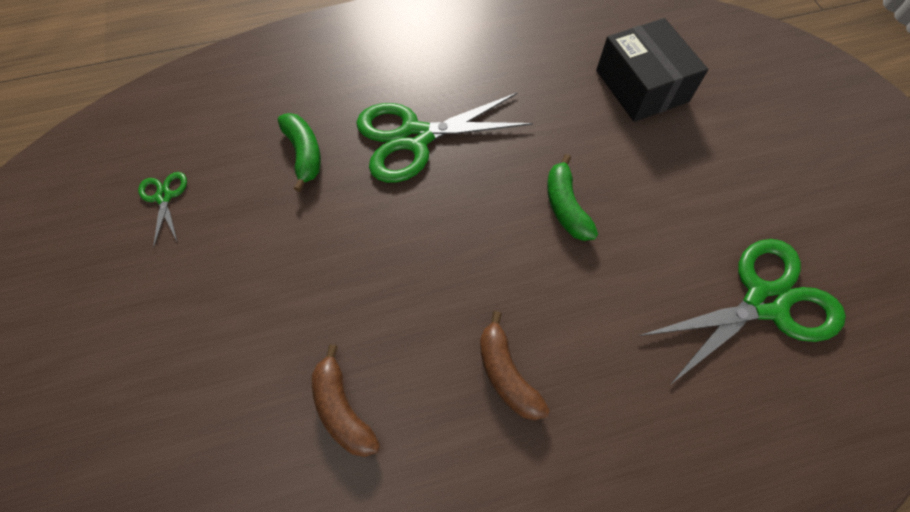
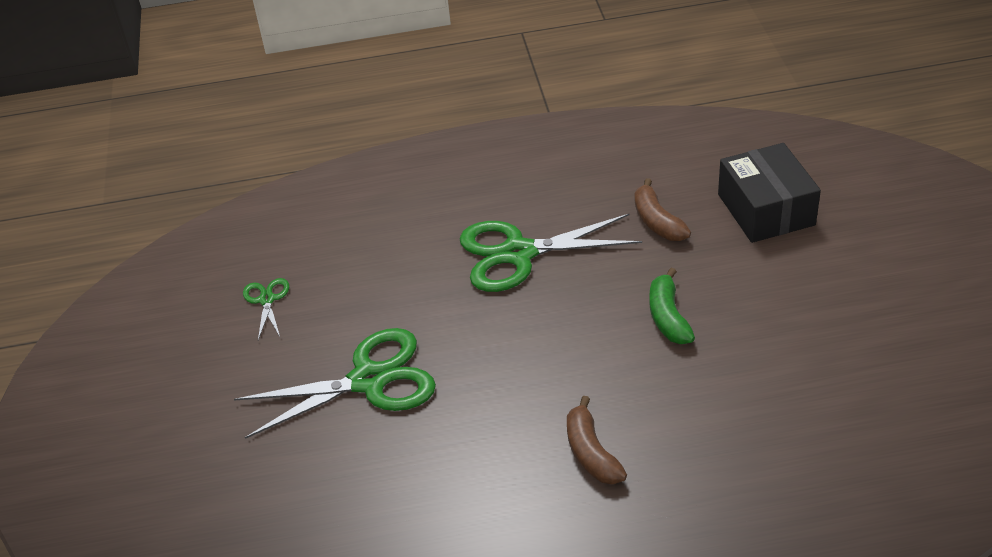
camera: 10 degrees right, 20 degrees down
(304, 154) = (405, 266): green banana -> none
(342, 409) = (432, 473): brown banana -> brown banana (657, 221)
(764, 302) = (861, 403): green scissors -> green scissors (369, 380)

